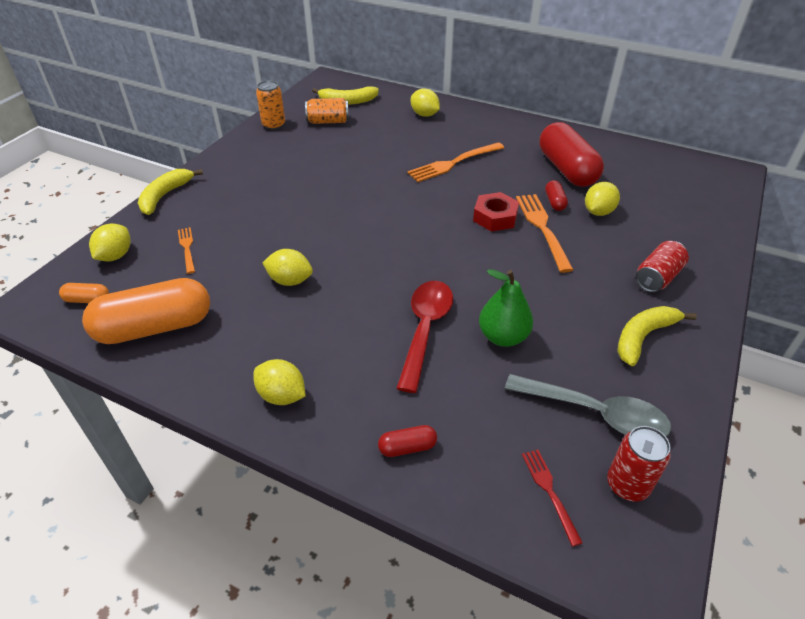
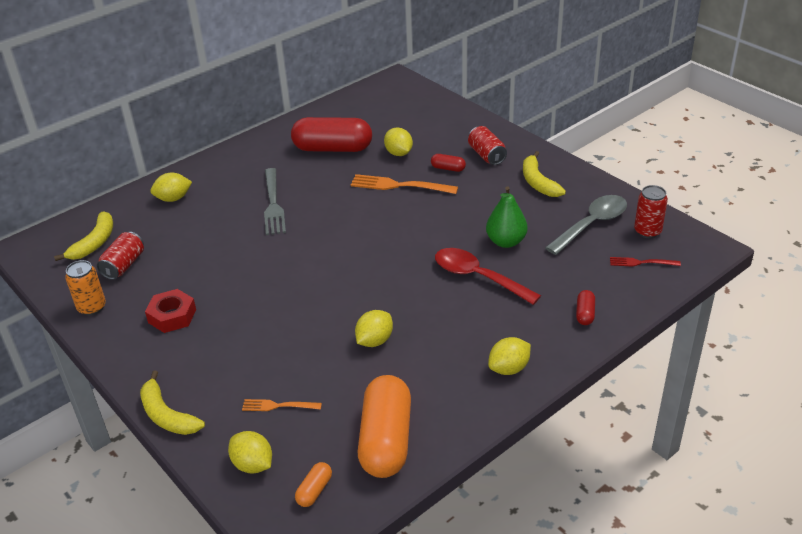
camera: 65 degrees left, 5 degrees down
(328, 121) = (124, 265): orange can -> red can
(453, 163) = (273, 204): orange fork -> grey fork
(495, 217) = (369, 204): red nut -> red nut (172, 316)
(554, 202) = (371, 169): red capsule -> red capsule (448, 168)

